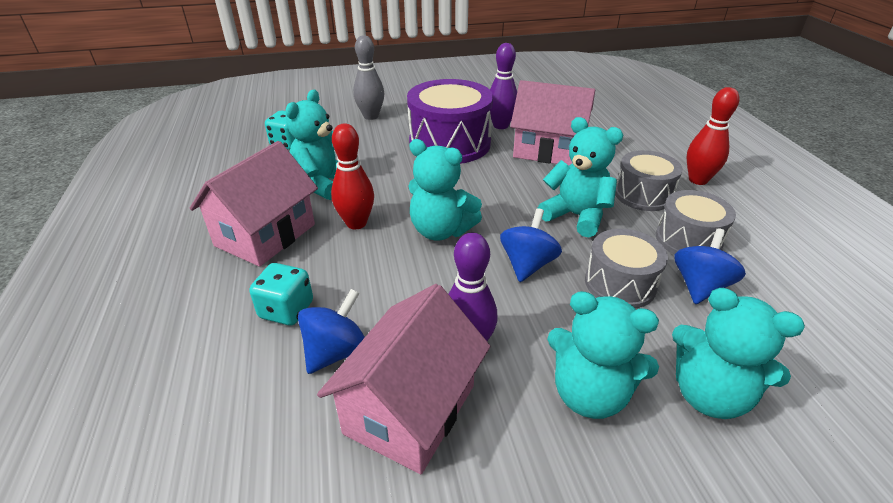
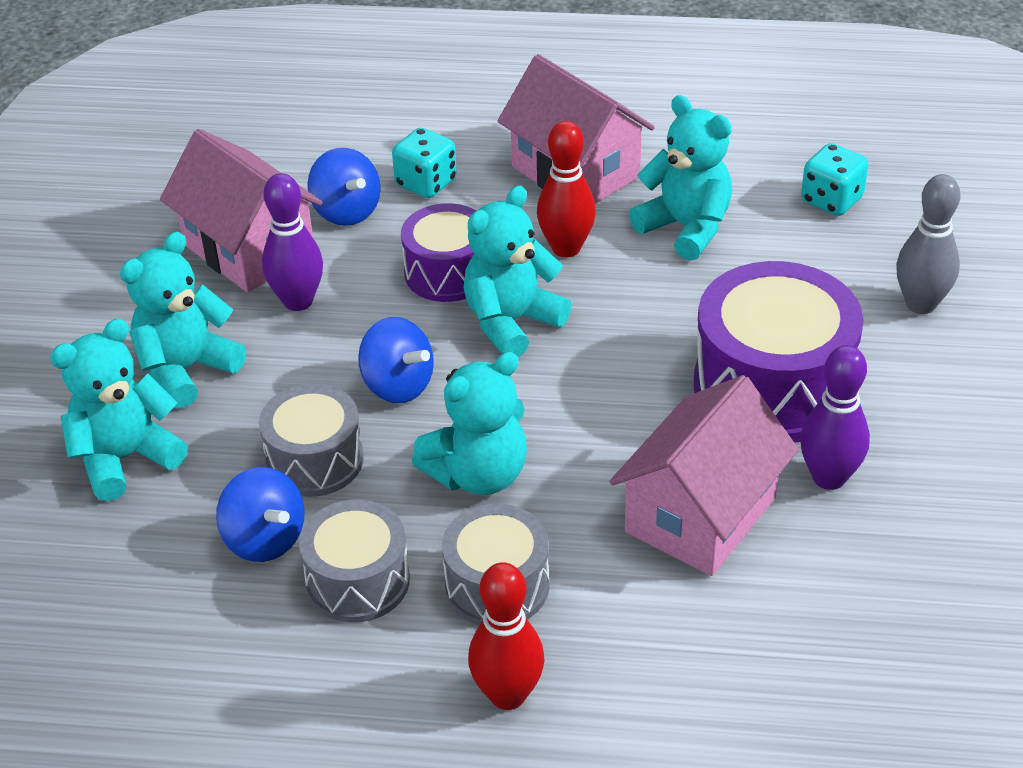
camera: 110 degrees right, 5 degrees up
(400, 270) = (447, 273): none -> purple drum

